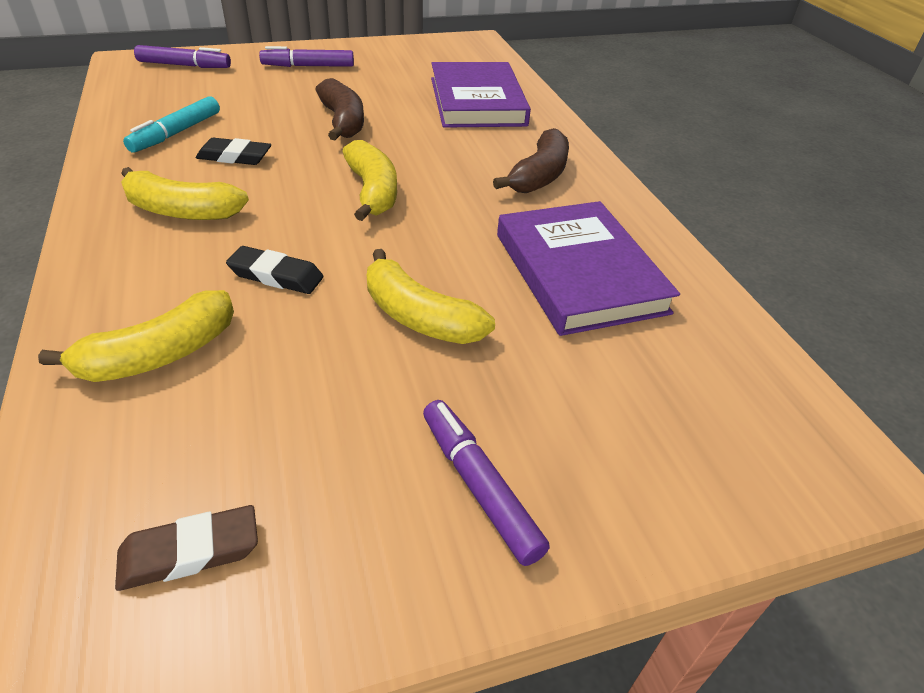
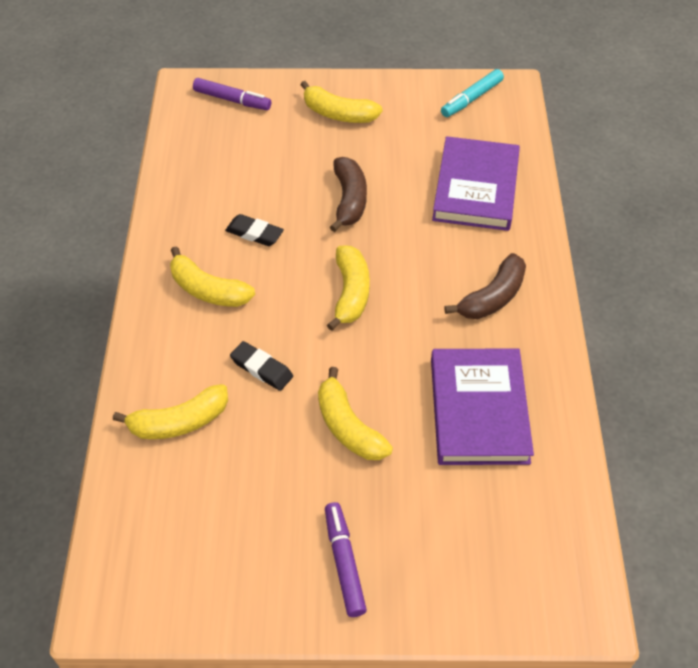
camera: 20 degrees right, 10 degrees up
(177, 133) = (215, 196): turquoise marker -> turquoise marker (472, 99)
(190, 552) = (180, 561): brown eraser -> none
(308, 66) = (338, 114): purple marker -> yellow banana

